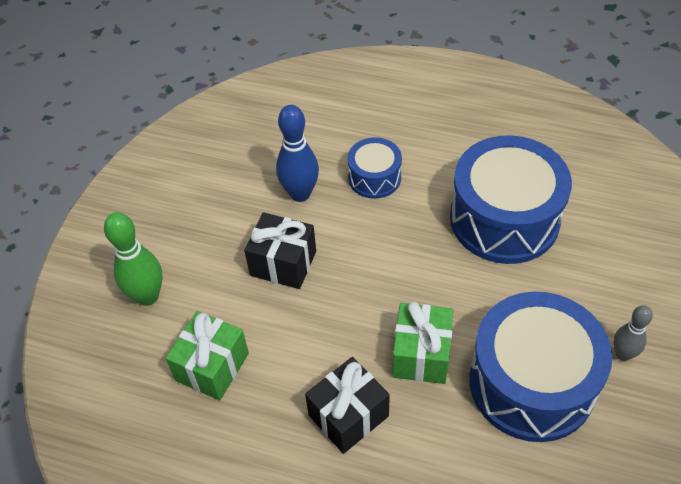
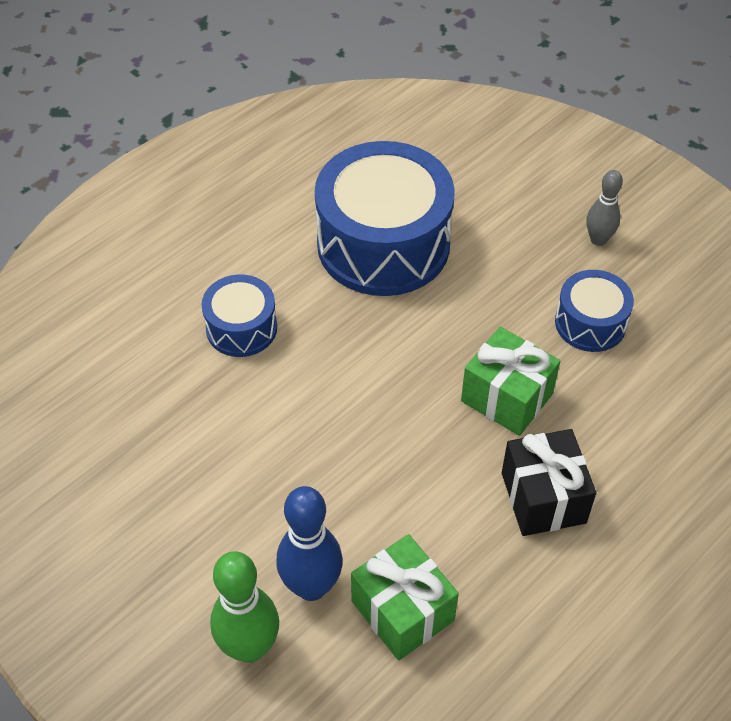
camera: 65 degrees left, 0 degrees up
(283, 263) = (301, 474): black gift -> none
(300, 194) = (209, 411): blue bowling pin -> blue bowling pin (311, 586)
(531, 382) = (590, 323): blue drum -> blue drum, size x0.51

